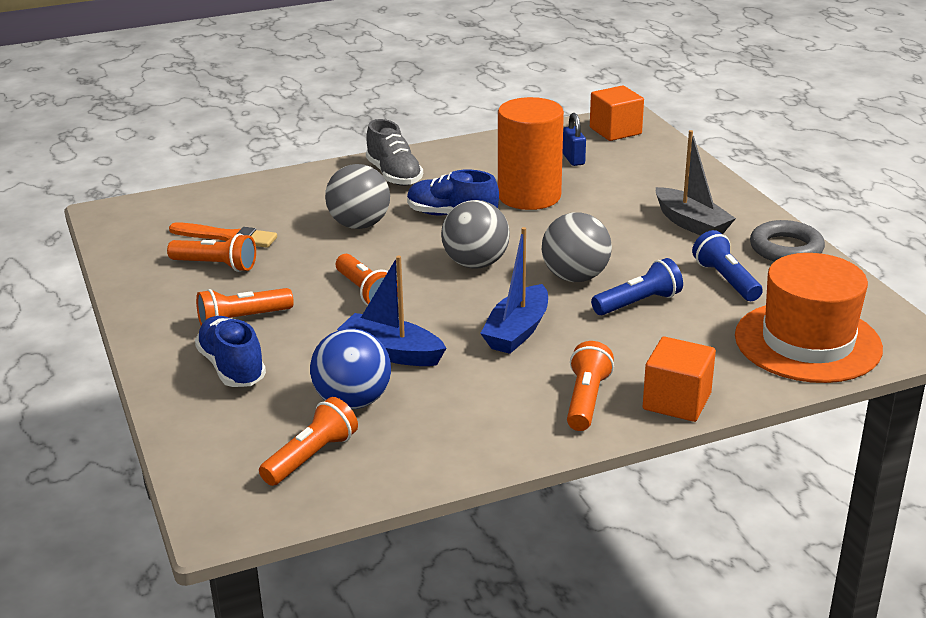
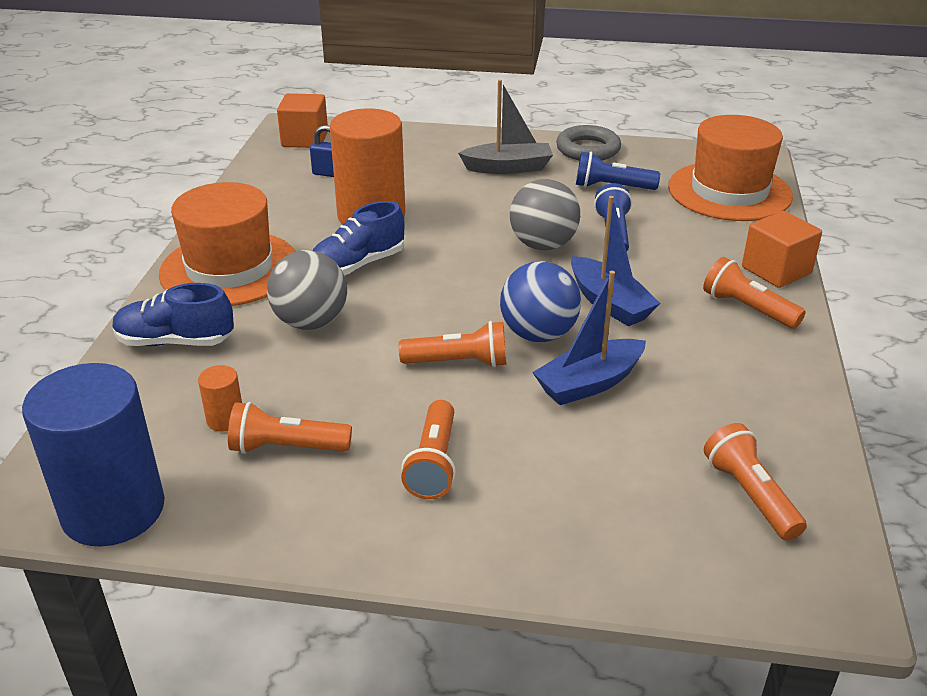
camera: 60 degrees left, 5 degrees up
(120, 237) = (113, 510): none -> blue cylinder
(216, 265) = (286, 447): orange flashlight -> orange flashlight turned 135 degrees counterclockwise
(227, 237) = (225, 419): orange brush -> orange cylinder
(232, 367) = (532, 501): blue shoe -> blue shoe (175, 342)
(353, 401) = (663, 436): blue ball -> blue ball (538, 334)
(394, 175) = (230, 268): grey shoe -> orange hat
(475, 264) = (467, 284): grey ball -> none

